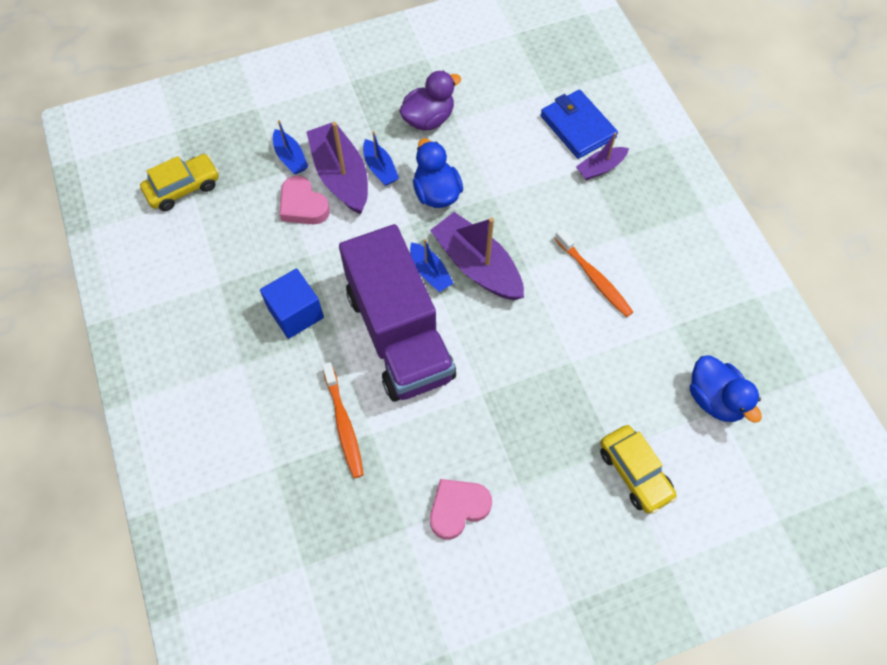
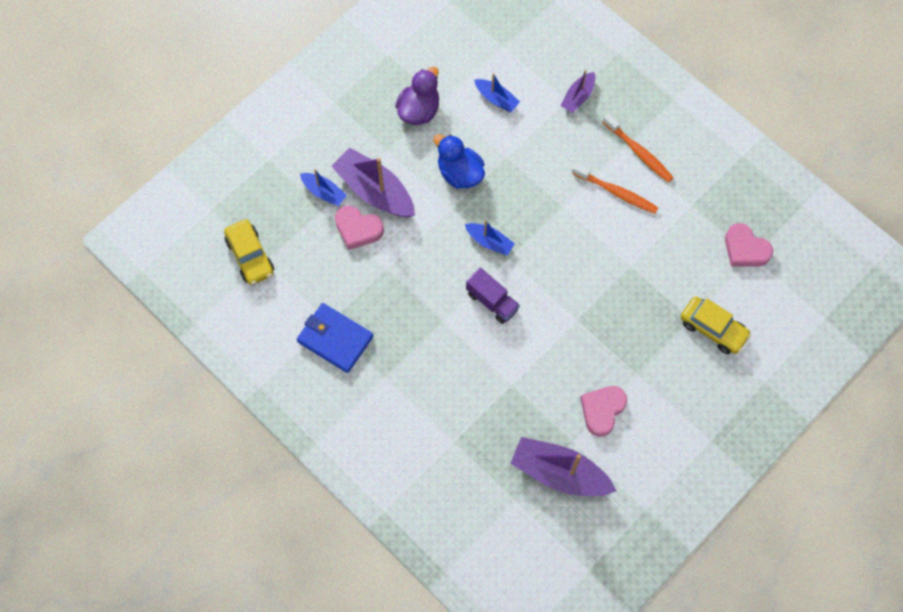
camera: 25 degrees left, 5 degrees up
(183, 188) = (250, 256): yellow car -> yellow car turned 120 degrees clockwise
(295, 313) = (403, 319): blue cube -> none
(344, 424) = (488, 388): orange toothbrush -> orange toothbrush (639, 152)
(380, 168) = (403, 171): blue boat -> blue boat (496, 99)
(399, 334) = (492, 301): purple truck -> purple truck, size x0.43
(477, 266) = (523, 220): purple boat -> purple boat (559, 473)
(577, 127) = (543, 67): blue wallet -> blue wallet (335, 339)
(715, 399) = (745, 249): blue duck -> pink heart

